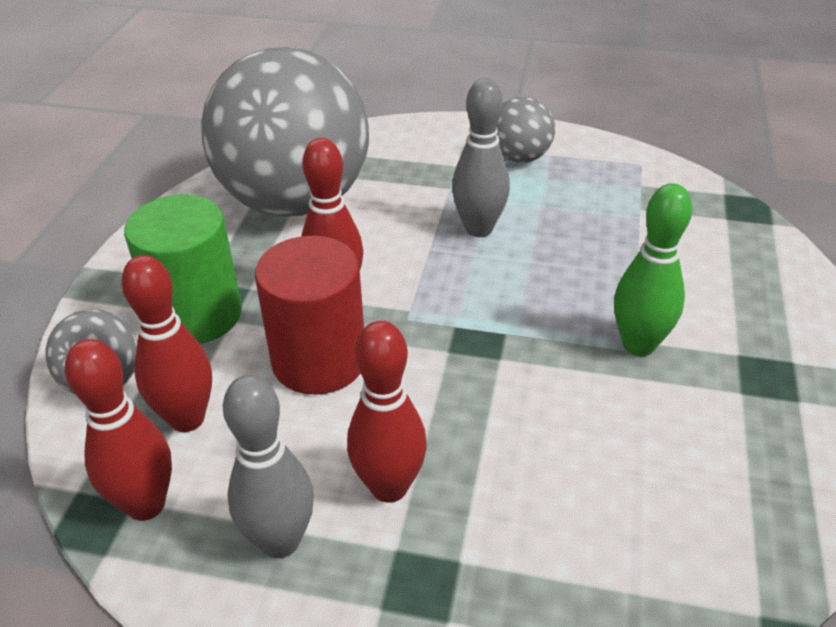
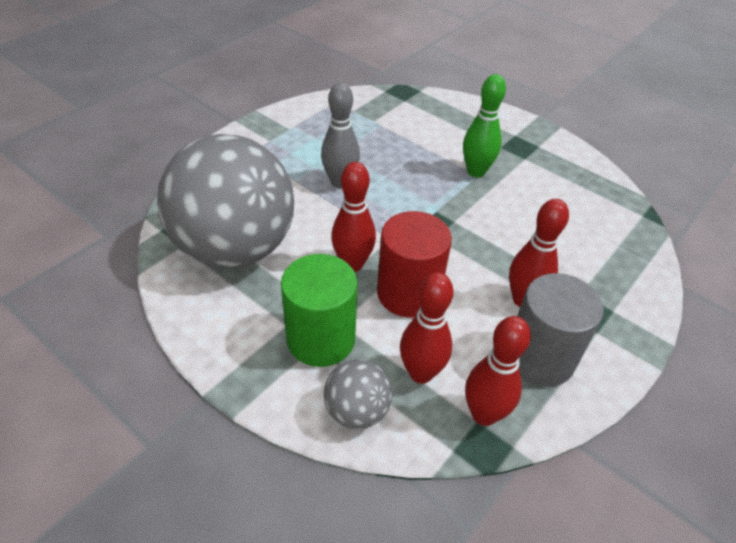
camera: 65 degrees left, 5 degrees up
(280, 541) = (540, 357): grey bowling pin -> grey cylinder
(520, 157) = (286, 137): grey ball -> none

